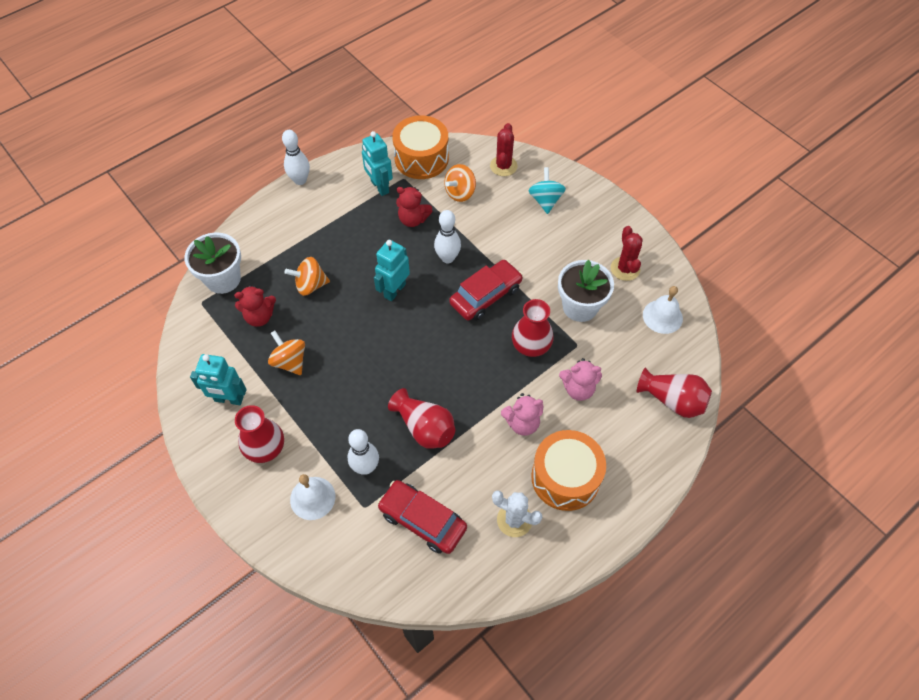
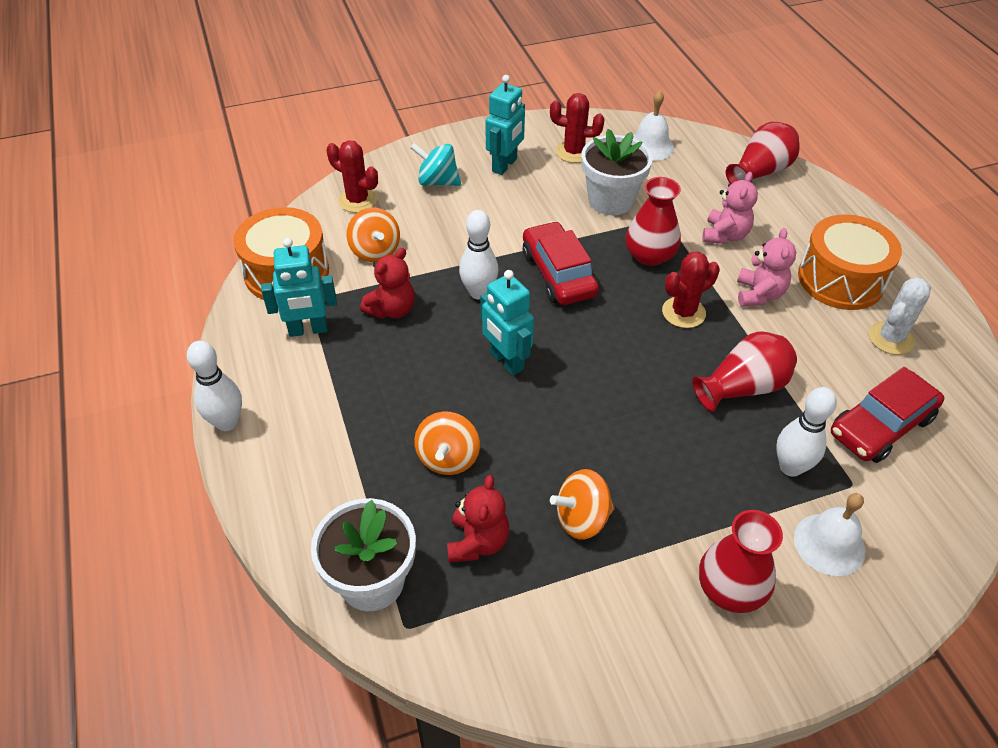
camera: 70 degrees left, 10 degrees down
(229, 399) = (625, 623): turquoise robot -> turquoise robot (505, 165)
(481, 378) = (683, 312): none -> red cactus

